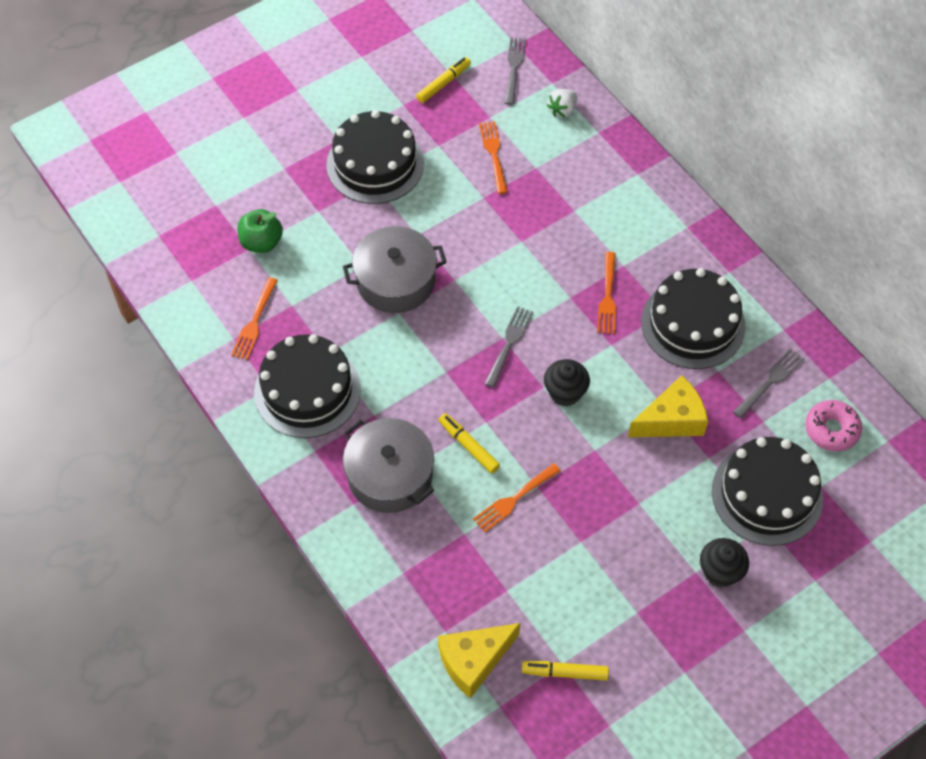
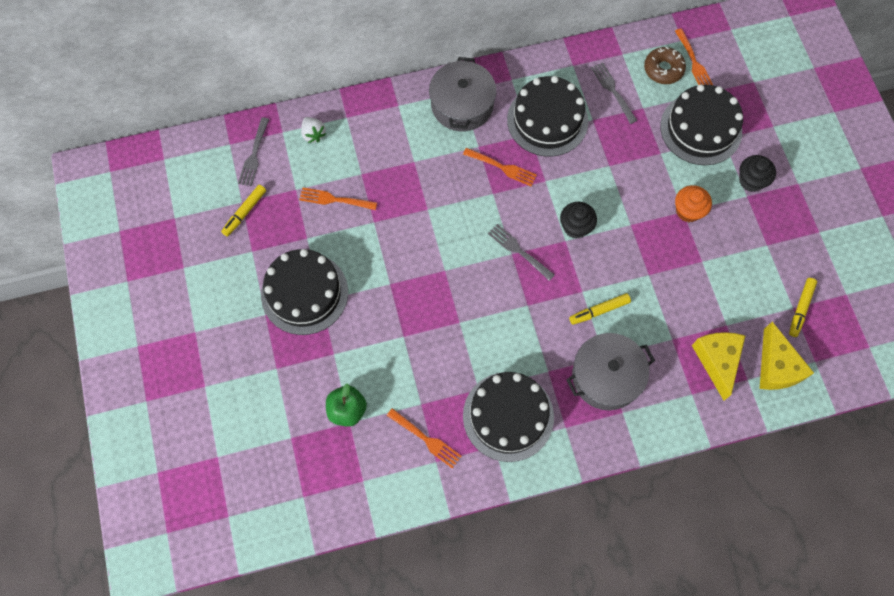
camera: 70 degrees left, 10 degrees up
(395, 281) = (428, 315): grey pot -> grey pot (462, 105)
(443, 83) = (244, 212): yellow marker -> yellow marker turned 120 degrees counterclockwise
(514, 68) = (254, 154): grey fork -> grey fork turned 105 degrees counterclockwise
(514, 498) = (654, 294): orange fork -> orange fork (693, 62)
(642, 508) = (688, 211): none -> orange cupcake
(671, 420) = (622, 165): yellow cheese -> yellow cheese (717, 361)
(831, 429) = (663, 69): pink donut -> brown donut

